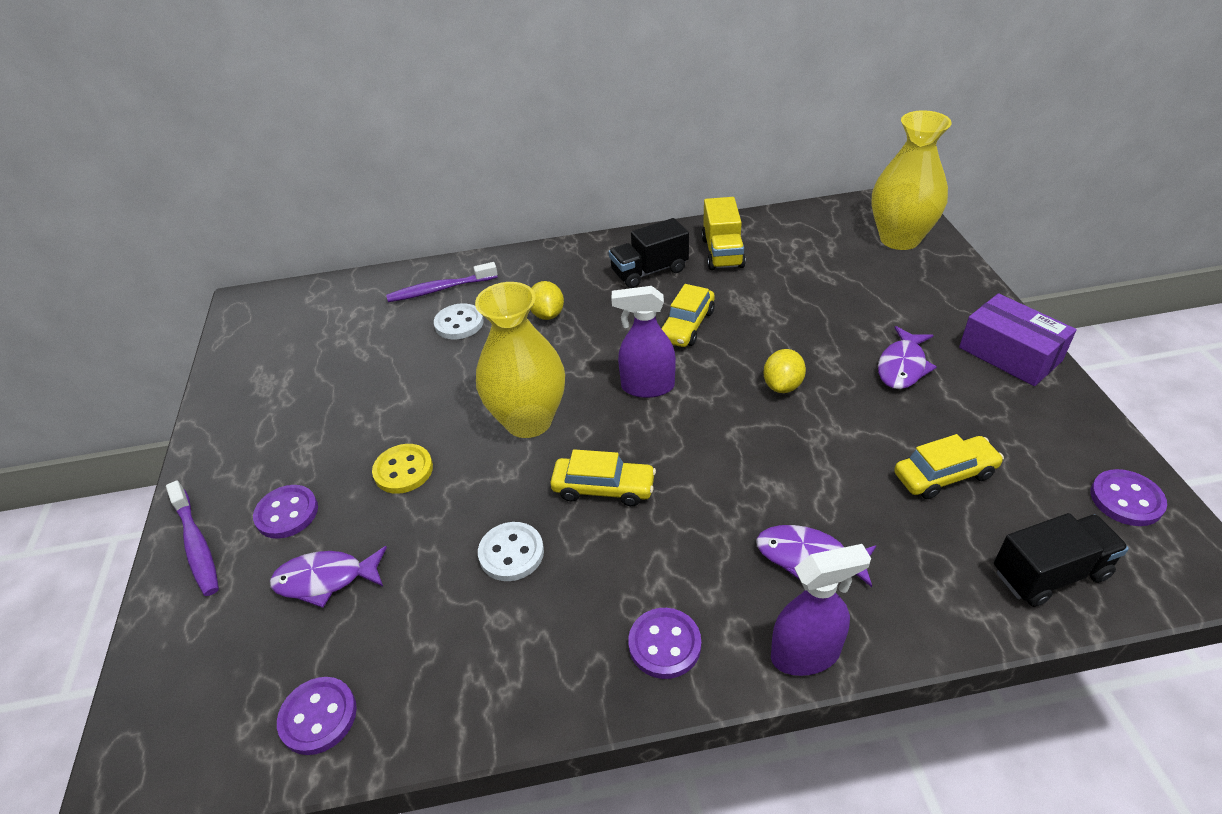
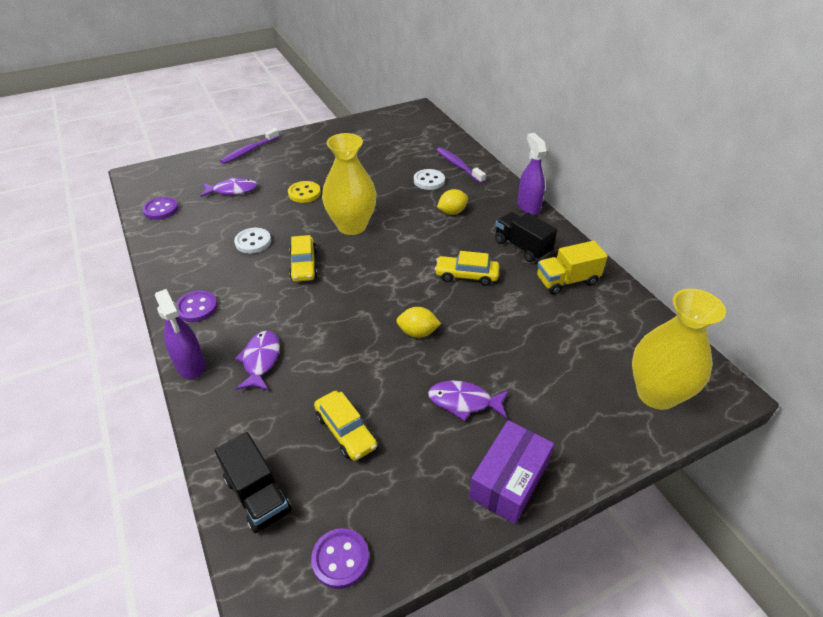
camera: 70 degrees right, 0 degrees up
(287, 513) = (270, 168): purple button -> none
(326, 579) = (232, 190): purple fish -> purple fish turned 105 degrees clockwise
(647, 387) = (395, 267): purple spray bottle -> purple spray bottle (528, 206)

